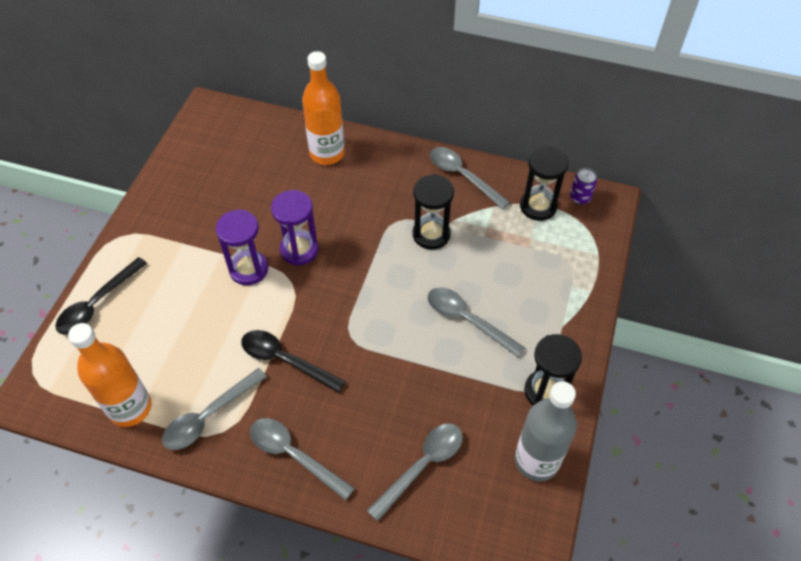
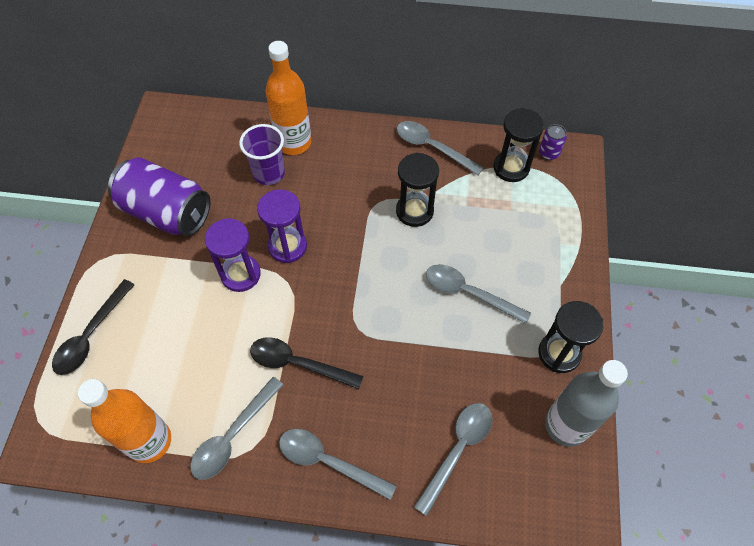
camera: 10 degrees left, 5 degrees up
(191, 202) = (167, 212): none -> purple can
(296, 179) = (269, 173): none -> purple cup

